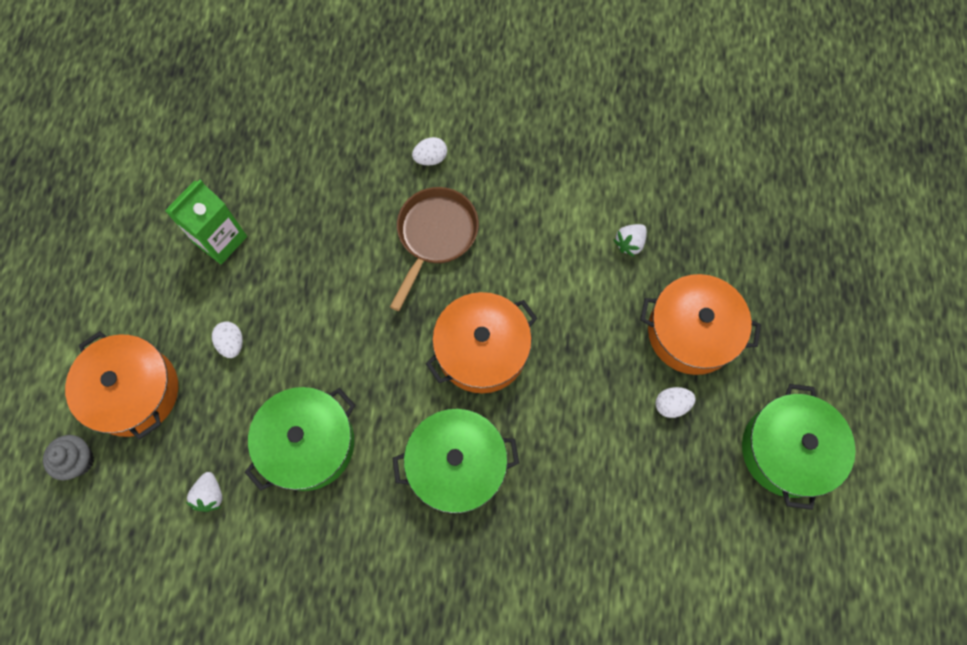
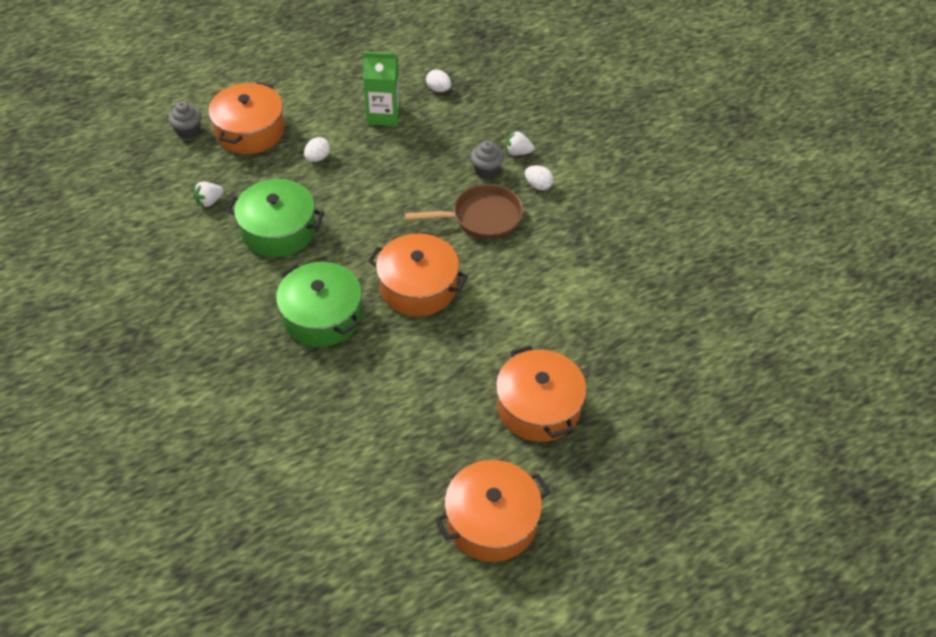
camera: 55 degrees right, 20 degrees down
(376, 191) = (486, 170): none -> grey cupcake
(629, 243) = (577, 331): white strawberry -> white strawberry (518, 152)
(671, 405) = (468, 423): white egg -> white egg (438, 89)
(787, 450) = (492, 521): green pot -> orange pot

